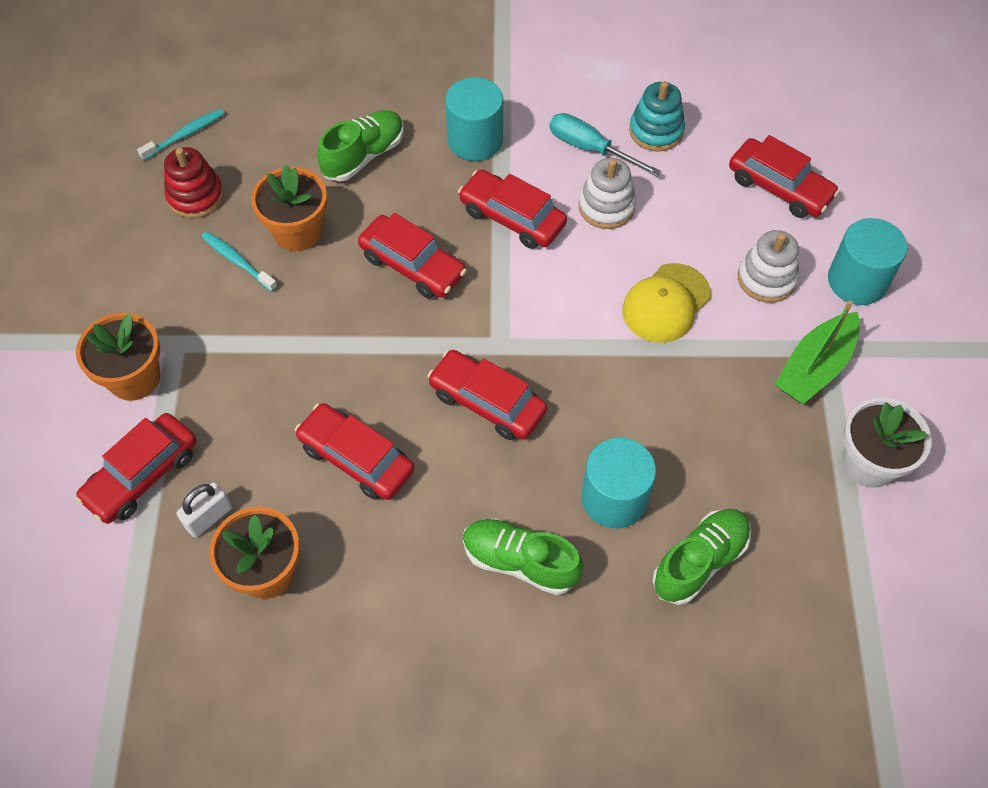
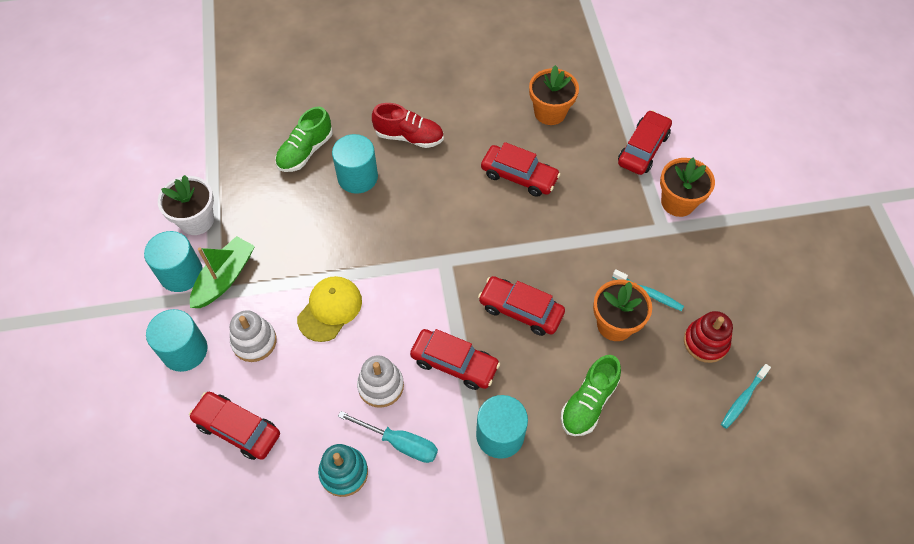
camera: 170 degrees right, 0 degrees up
(208, 517) = (593, 133): white padlock -> none
(487, 402) = (445, 221): red car -> none
(520, 562) = (409, 137): green shoe -> red shoe
(879, 383) = (181, 273): none -> turquoise cylinder

